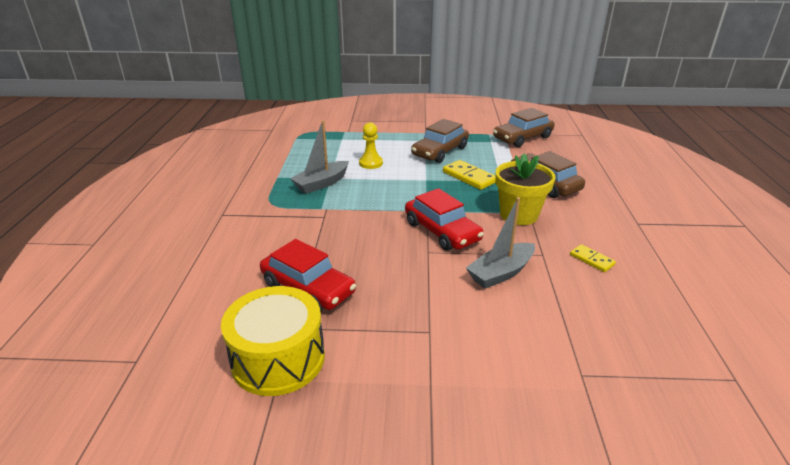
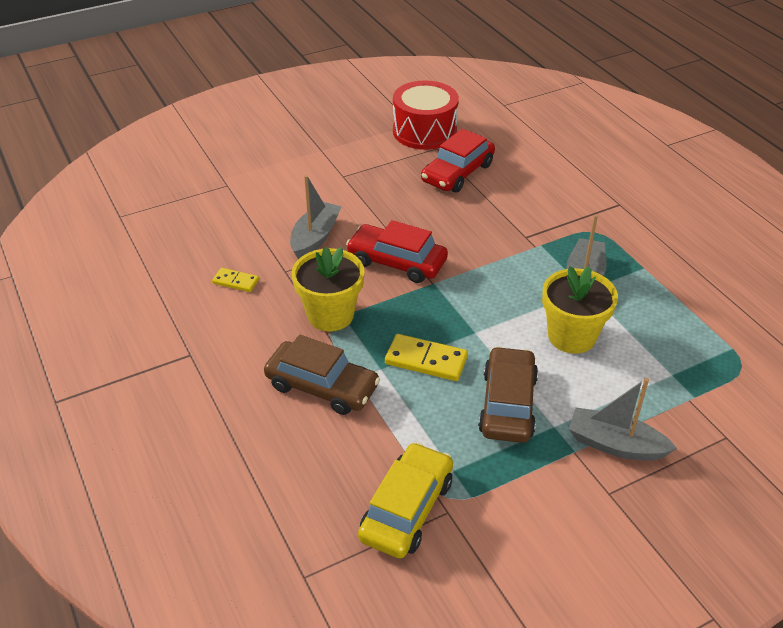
camera: 150 degrees right, 10 degrees up
(278, 358) = (424, 131): yellow drum -> red drum
(308, 288) = (457, 173): red car -> red car turned 60 degrees counterclockwise
(371, 163) = (571, 336): yellow pawn -> yellow flower pot
(403, 130) = (615, 444): none -> grey boat
(522, 138) = (407, 509): brown car -> yellow car

